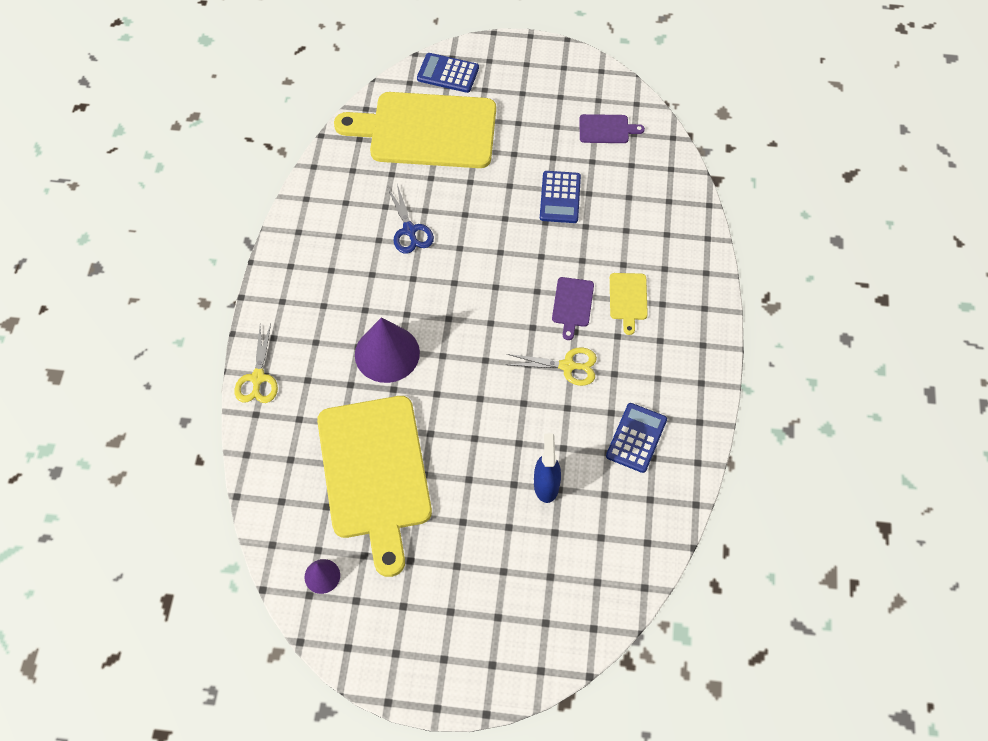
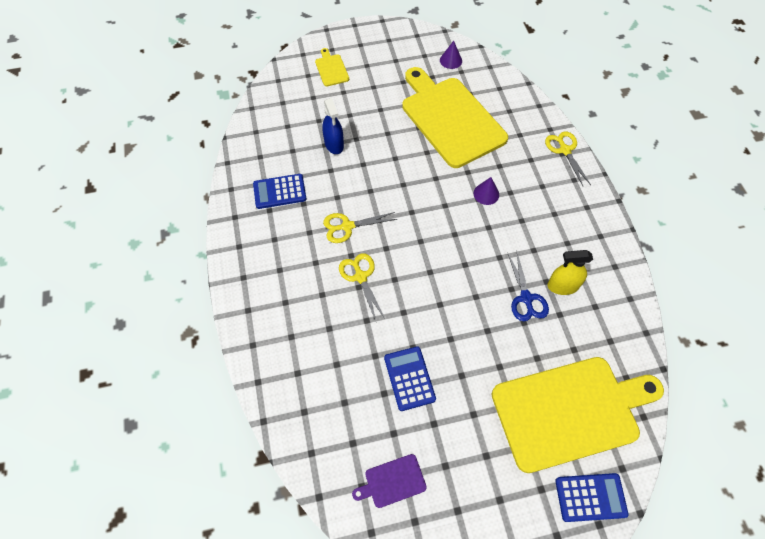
camera: 160 degrees right, 0 degrees up
(365, 230) = (562, 286): none -> yellow spray bottle
(387, 353) = (486, 194): purple cone -> purple cone, size x0.50
(409, 230) = (526, 298): blue scissors -> blue scissors turned 150 degrees counterclockwise
(572, 305) = (360, 277): purple cutting board -> yellow scissors
(628, 299) = (315, 296): yellow cutting board -> yellow cutting board (331, 69)
(636, 438) = (279, 191): blue calculator -> blue calculator turned 75 degrees clockwise

